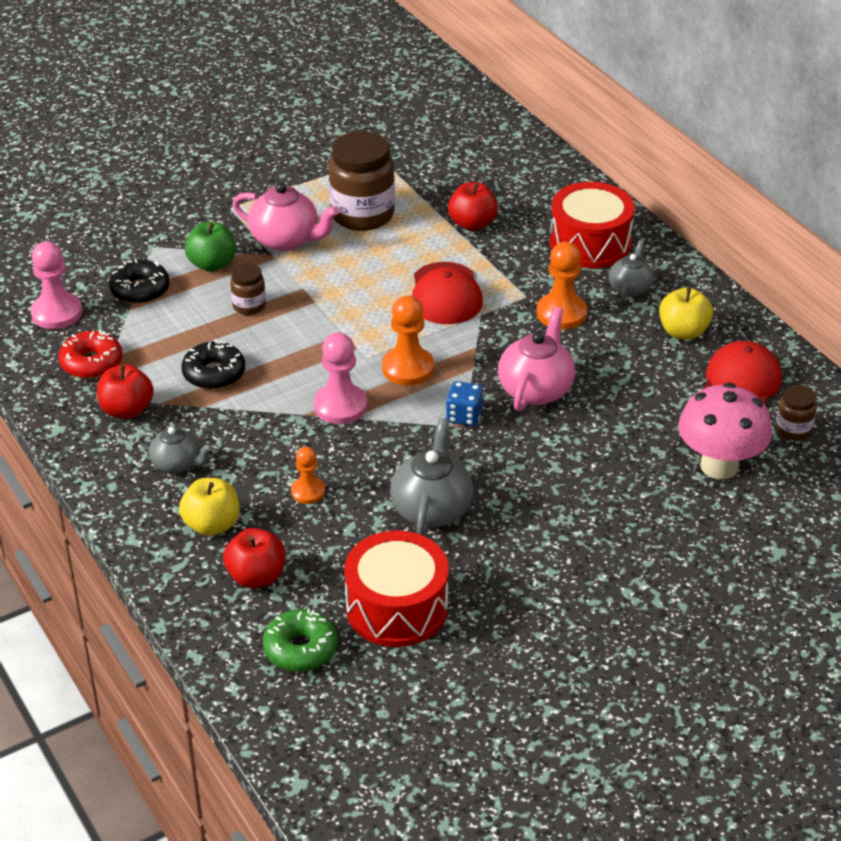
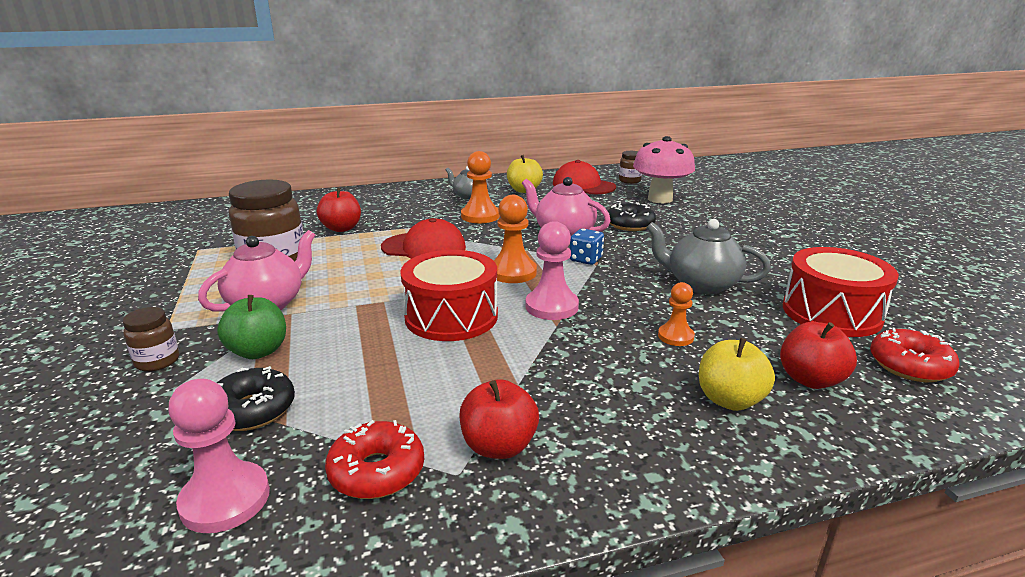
camera: 75 degrees left, 15 degrees down
(177, 464) = (618, 414): grey teapot -> none
(214, 374) = (462, 371): black donut -> black donut (630, 224)
(249, 306) = (358, 336): brown jar -> brown jar (157, 361)
(300, 649) = (909, 366): green donut -> red donut
(590, 243) = (407, 199): red drum -> red drum (451, 316)

